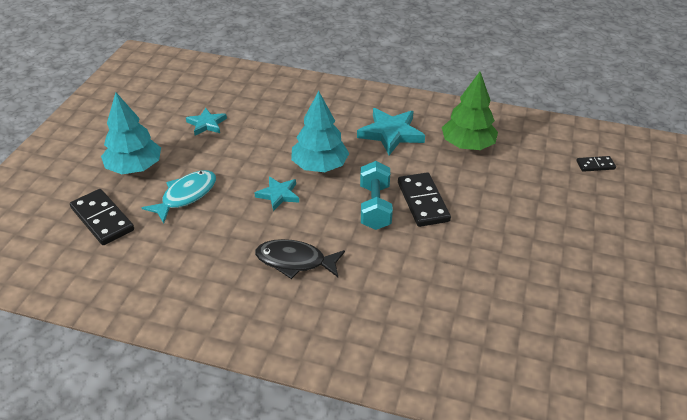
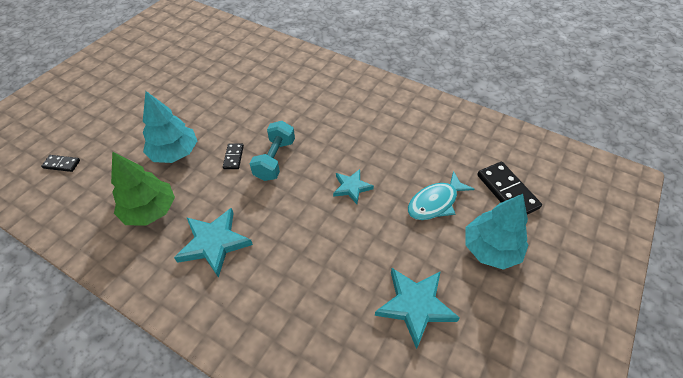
camera: 165 degrees left, 10 degrees up
(206, 124) = (415, 305): turquoise star -> turquoise star, size x1.64
(295, 261) = (352, 127): black fish -> none
(319, 166) = (305, 213): turquoise tree -> turquoise tree (175, 153)
(422, 202) = (233, 157): black domino -> black domino, size x0.54

